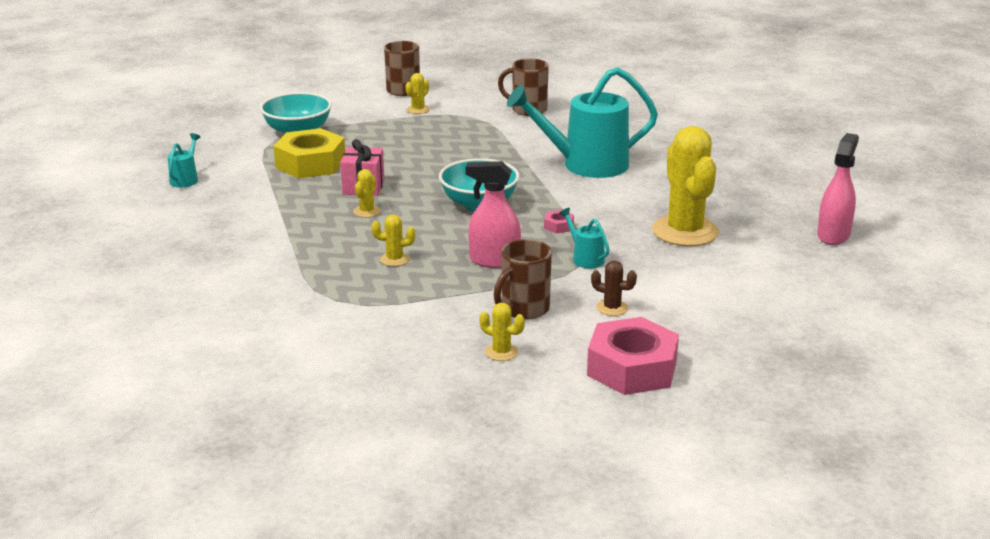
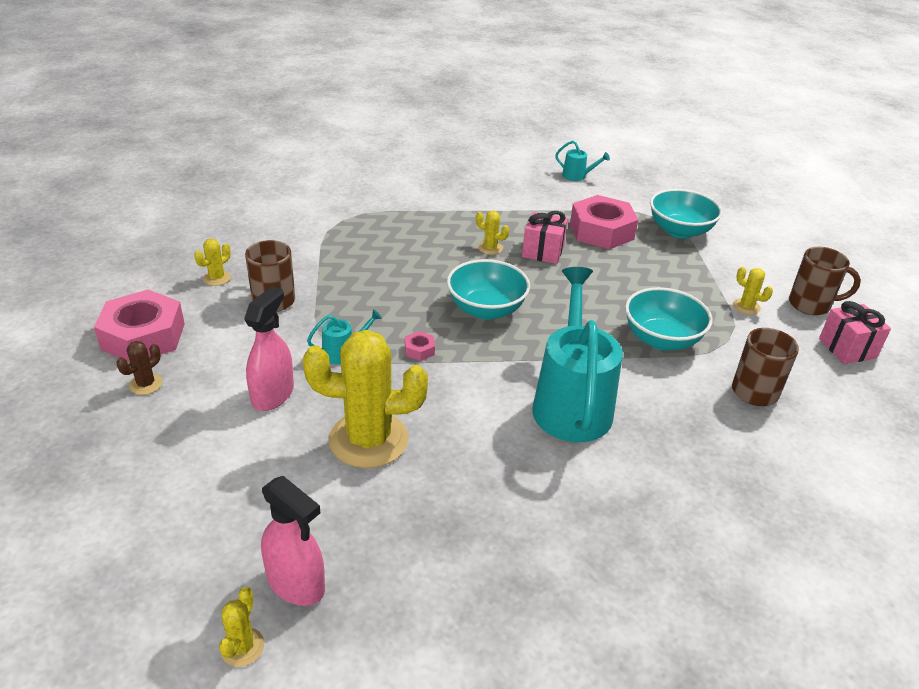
camera: 100 degrees right, 10 degrees up
(310, 163) = (601, 231): yellow nut -> pink nut
(394, 259) = (393, 251): yellow cactus -> yellow cactus (242, 647)
(457, 82) = (847, 348): none -> pink gift
(482, 137) = (661, 339): none -> turquoise bowl
(494, 261) = (366, 299): pink spray bottle -> pink spray bottle (273, 394)
(612, 308) = (243, 348): brown cactus -> brown cactus (146, 384)

